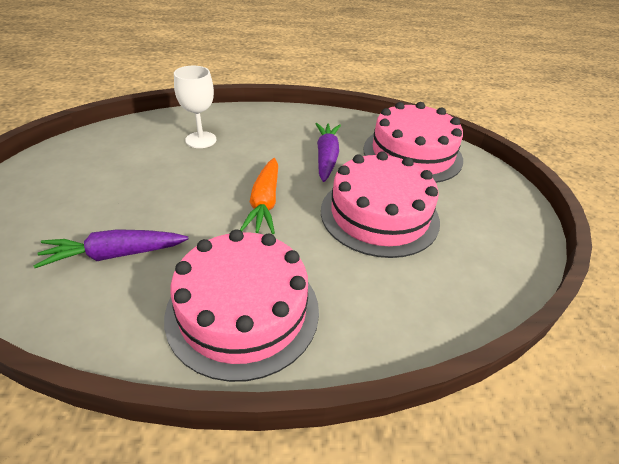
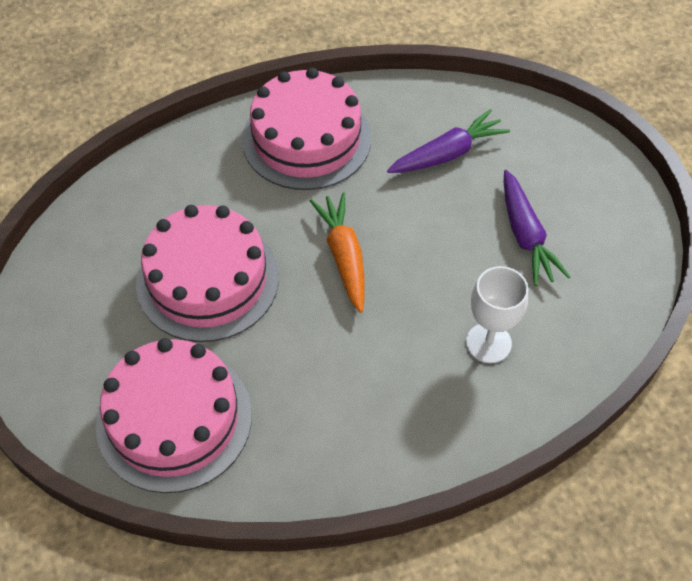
camera: 165 degrees right, 15 degrees up
(326, 157) = (299, 365): purple carrot -> purple carrot (525, 235)

